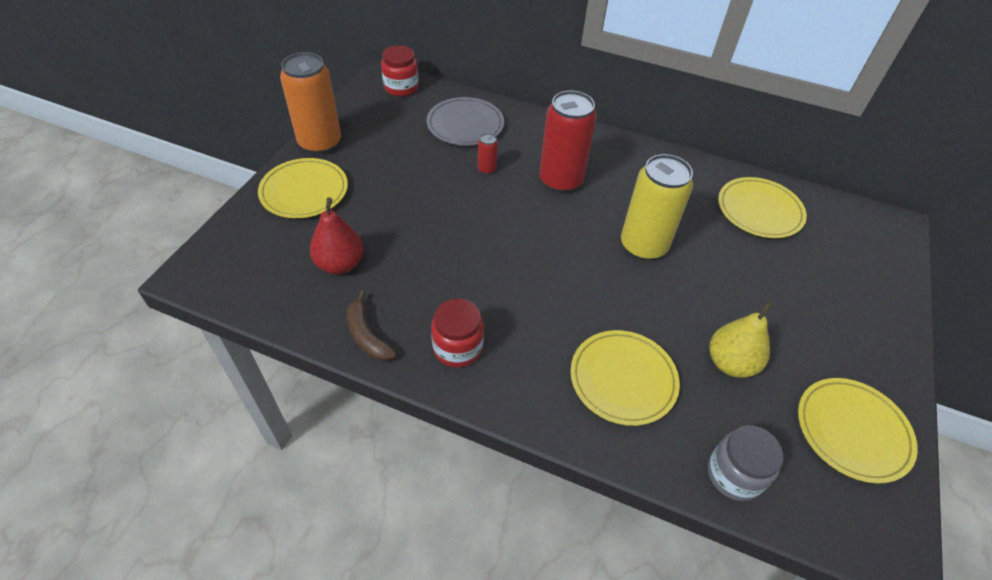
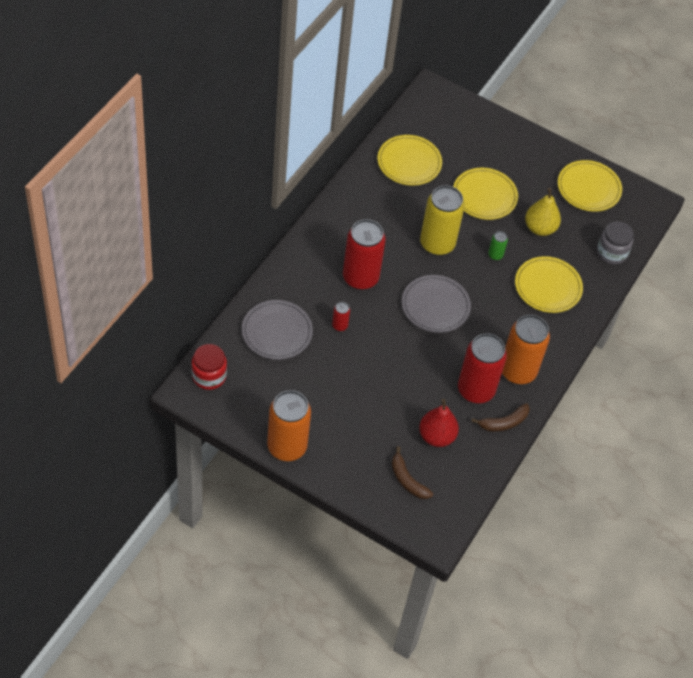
camera: 85 degrees left, 5 degrees up
(275, 241) = (407, 480): none -> brown banana
(304, 191) = (351, 459): yellow plate -> yellow plate (484, 196)
(417, 300) = (476, 390): none -> red can
(457, 347) = (518, 371): red jar -> orange can
(542, 250) = (435, 306): none -> grey plate
(653, 309) = (495, 255): none -> green can

